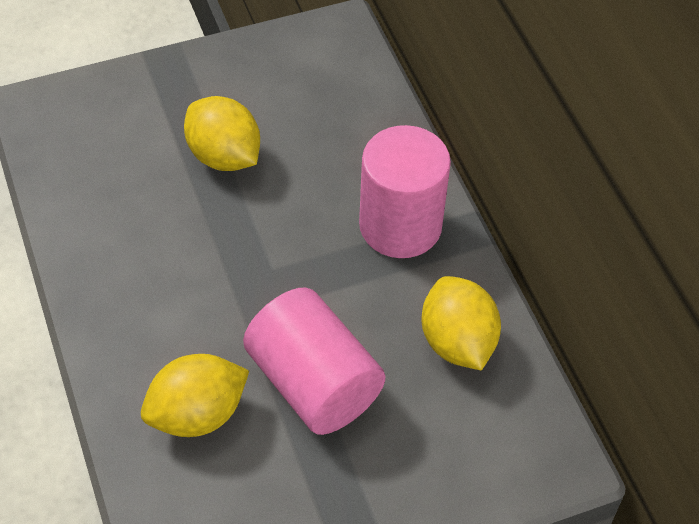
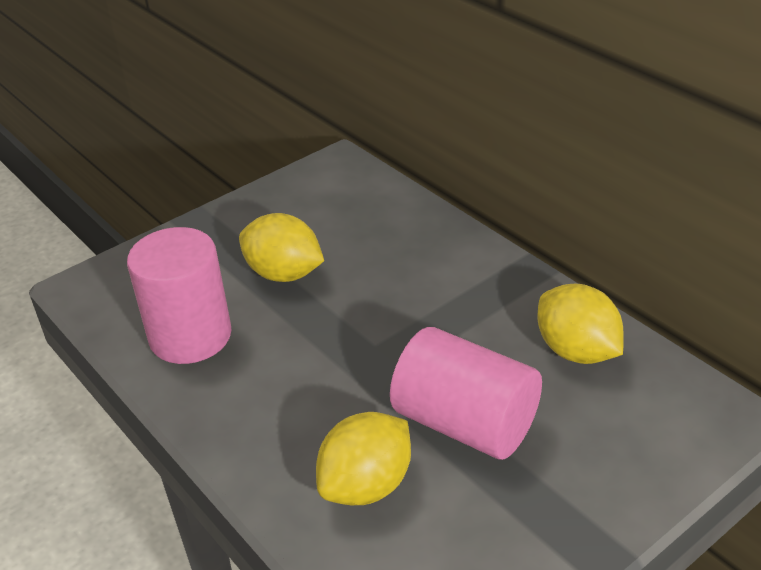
camera: 15 degrees left, 15 degrees down
(400, 226) = (472, 280): pink cylinder -> pink cylinder (190, 336)

